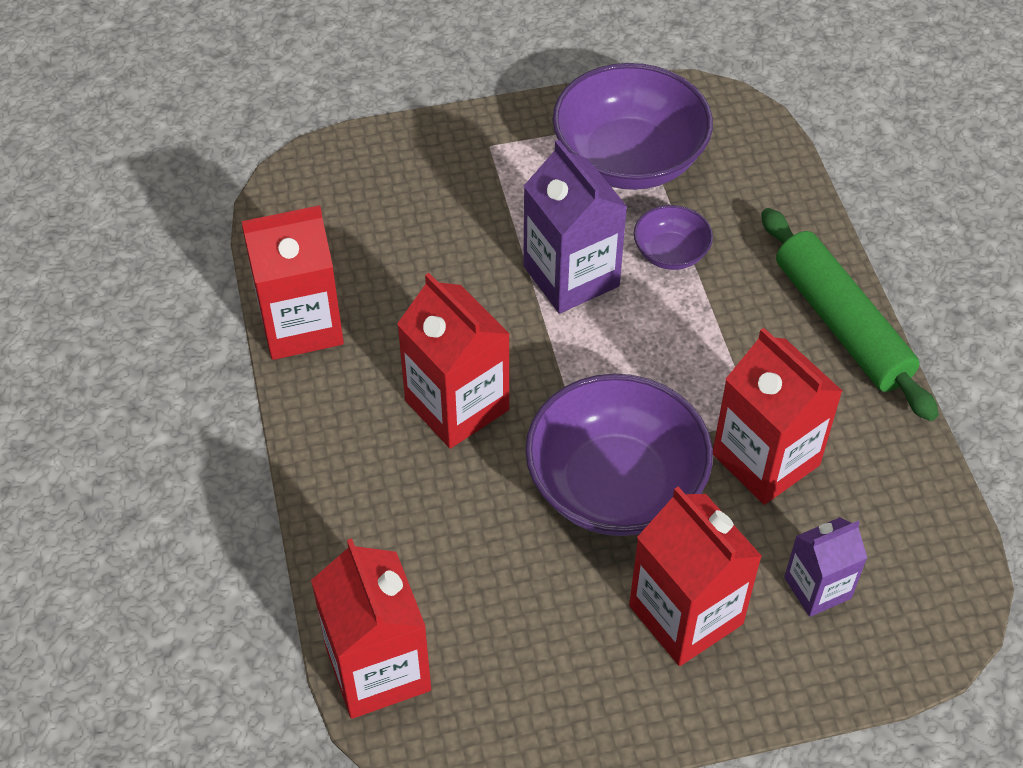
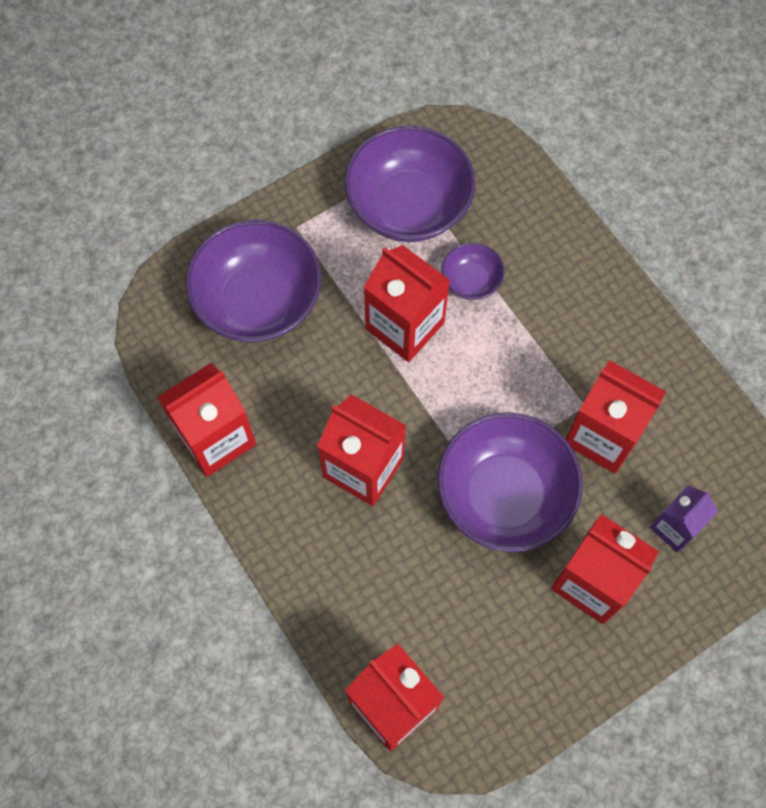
camera: 20 degrees left, 15 degrees up
(413, 204) = (258, 300): none -> purple bowl
(571, 276) = (405, 326): purple carton -> red carton
(842, 324) = (617, 301): green rolling pin -> none

